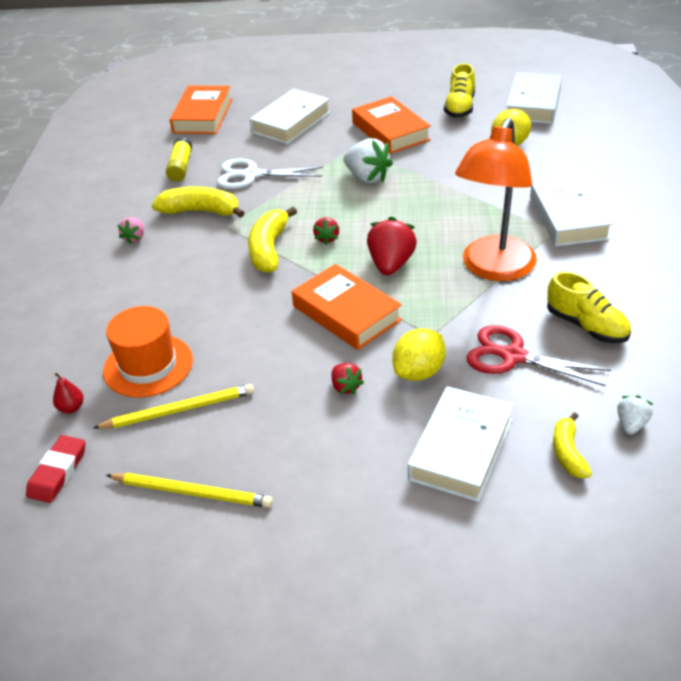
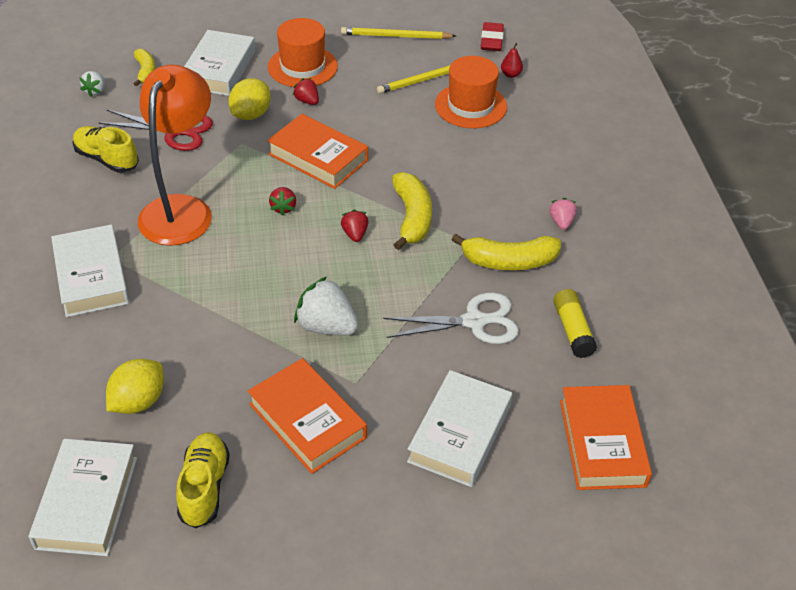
camera: 165 degrees right, 5 degrees up
(342, 444) = (302, 67): none -> orange hat
(391, 264) = (283, 208): red strawberry -> red strawberry, size x0.55

